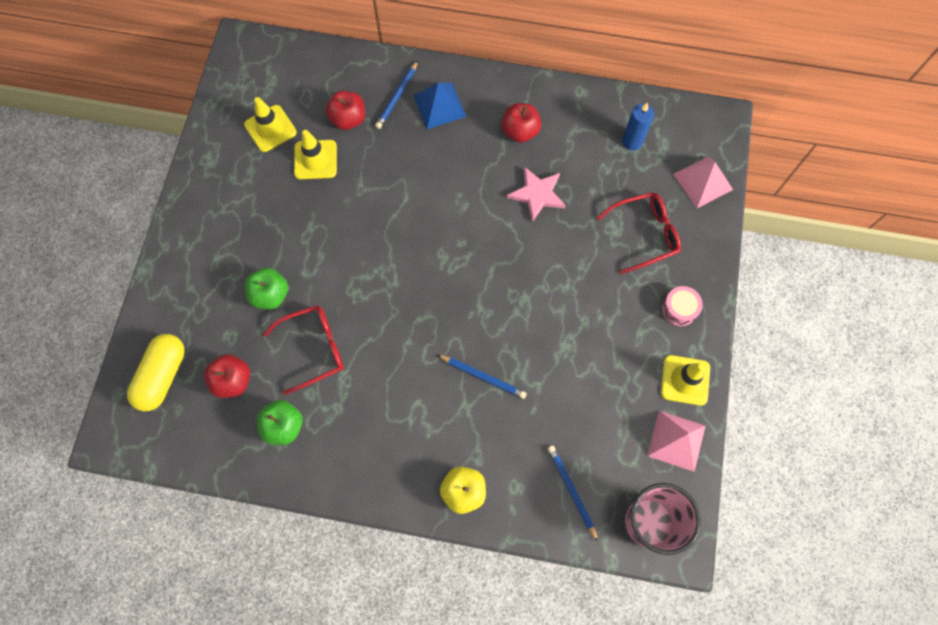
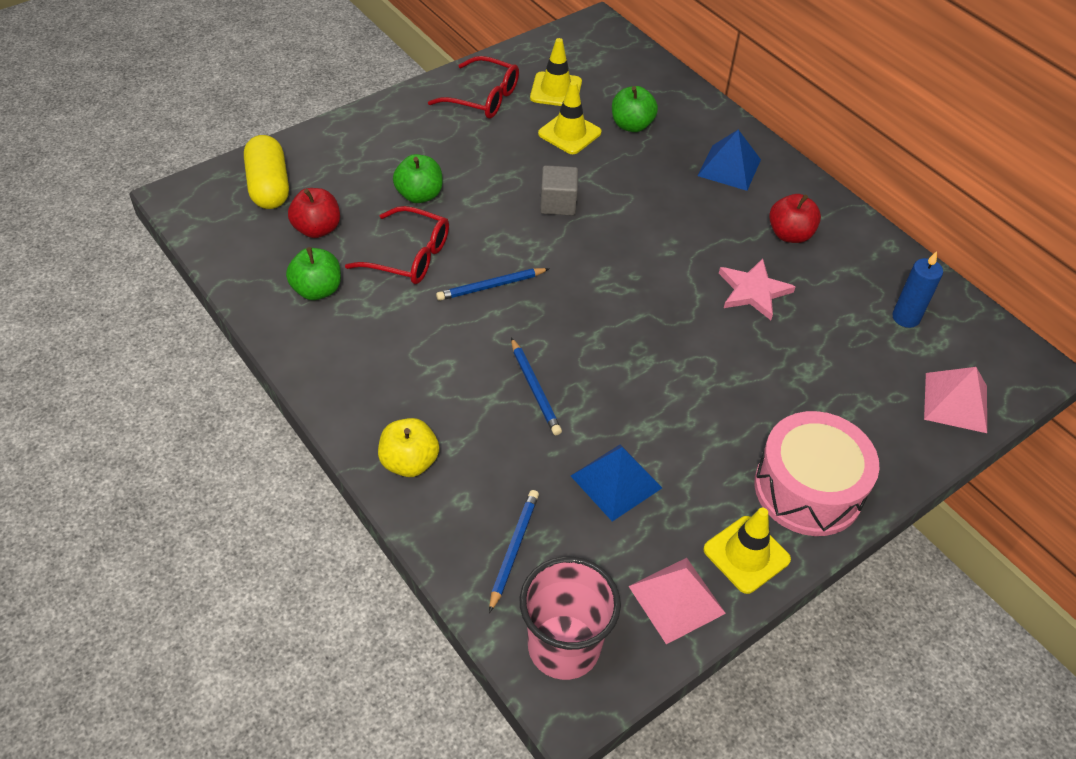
camera: 40 degrees right, 20 degrees down
(162, 376) = (269, 186): yellow capsule -> yellow capsule turned 75 degrees counterclockwise
(348, 119) = (631, 125): red apple -> green apple
(364, 225) = (558, 203): none -> grey cube
(397, 97) = (695, 137): blue pencil -> blue pencil (491, 286)
(582, 397) = (616, 481): none -> blue pyramid
(645, 234) = (838, 399): red glasses -> red glasses (483, 98)
(679, 309) = (808, 488): pink drum -> pink drum, size x2.13

